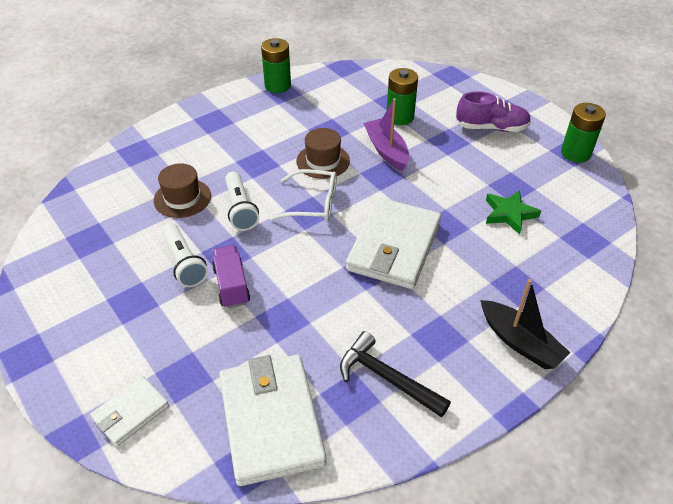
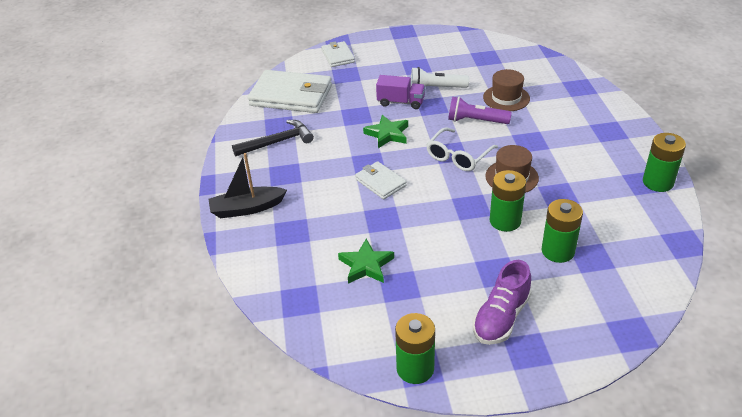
camera: 120 degrees right, 5 degrees down
(240, 209) = (476, 121): white flashlight -> purple flashlight
(306, 273) = (387, 134): none -> green star
(386, 150) = (505, 221): purple boat -> green battery
(394, 247) = (380, 182): white wallet -> white wallet, size x0.52

